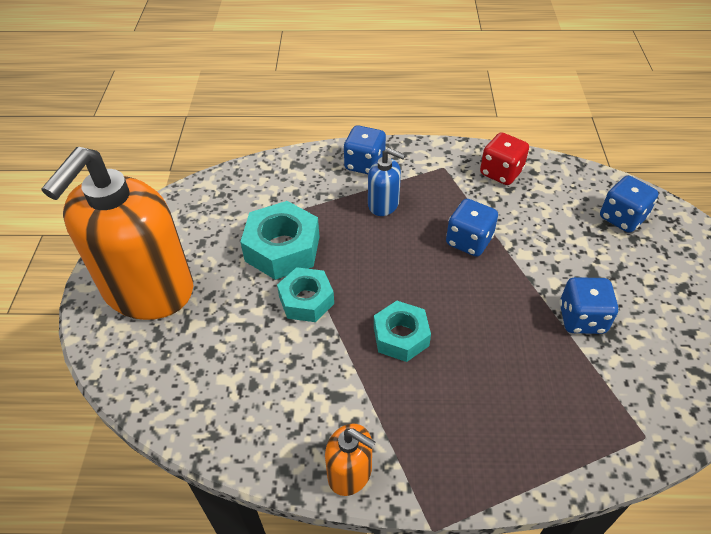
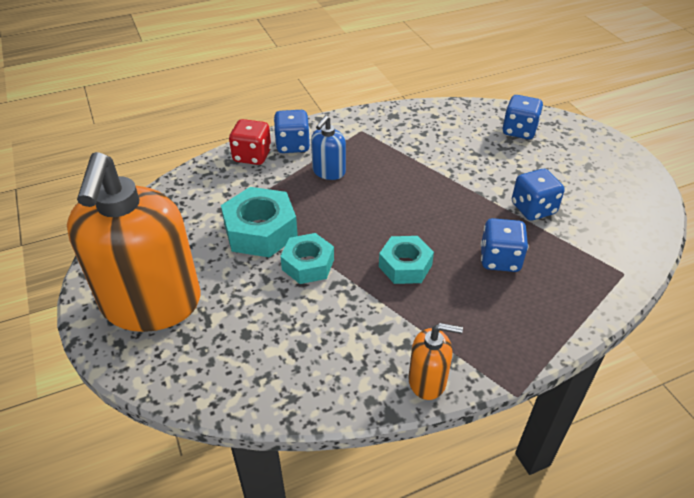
camera: 25 degrees left, 5 degrees down
(383, 204) = (328, 171): blue soap dispenser -> blue soap dispenser turned 120 degrees clockwise
(469, 241) = (415, 179): blue dice -> blue dice (500, 259)
(501, 173) = (410, 123): red dice -> red dice (252, 156)

